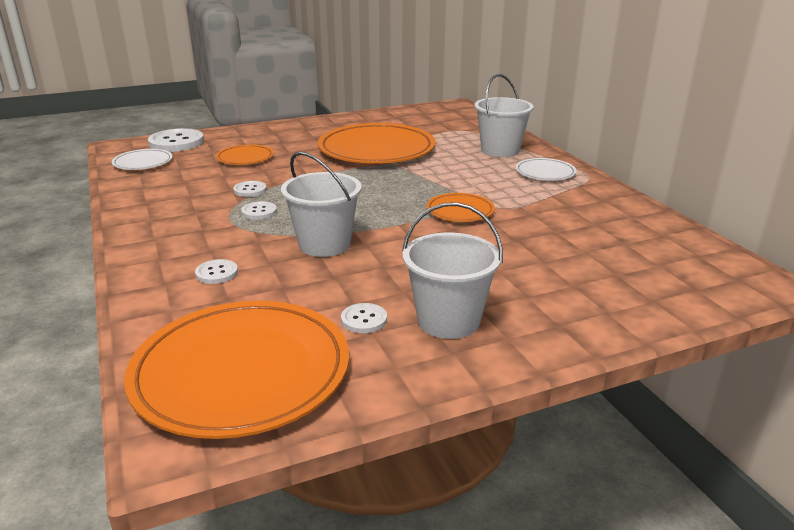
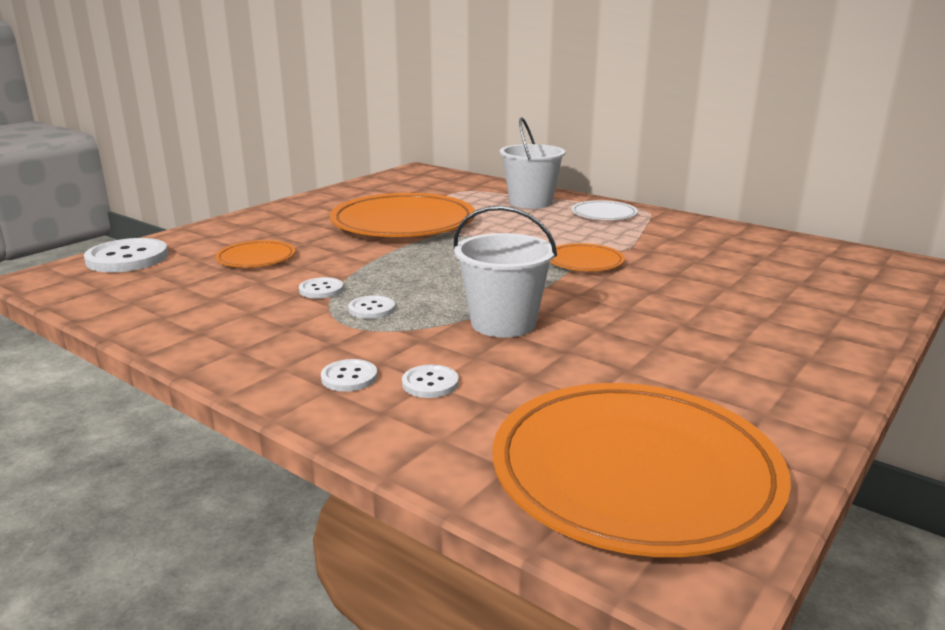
camera: 30 degrees left, 5 degrees down
(143, 162) = (115, 289): white plate -> none
(364, 319) = (665, 381): white button -> white button (349, 377)
(448, 320) = (739, 358): white bucket -> none

